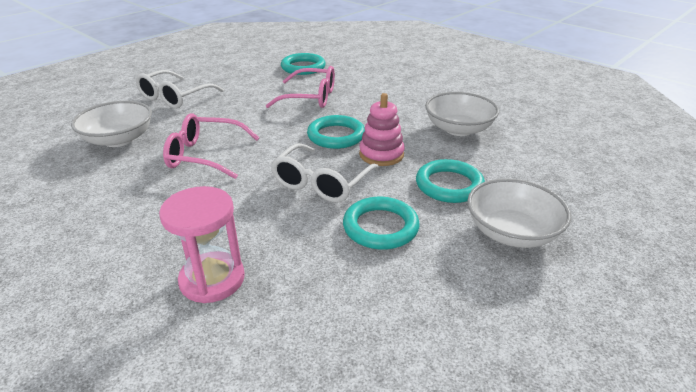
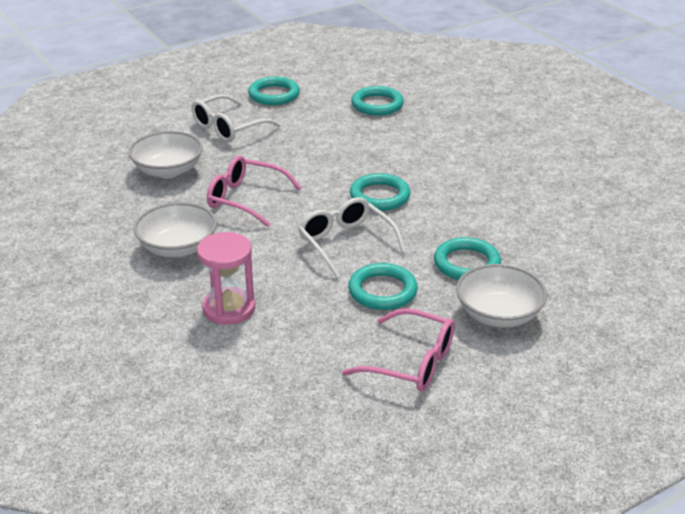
camera: 15 degrees right, 0 degrees up
(211, 69) = (274, 95): none -> turquoise ring
(311, 97) = (371, 147): pink glasses -> pink glasses (411, 362)
(321, 183) = (346, 243): white glasses -> white glasses turned 105 degrees clockwise
(381, 154) = (416, 223): pink stacking toy -> none
(458, 129) = (512, 207): white bowl -> white bowl (178, 247)

